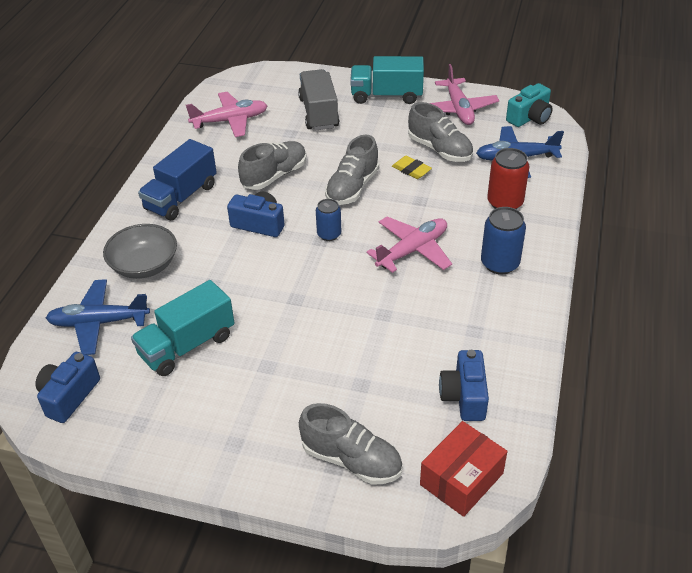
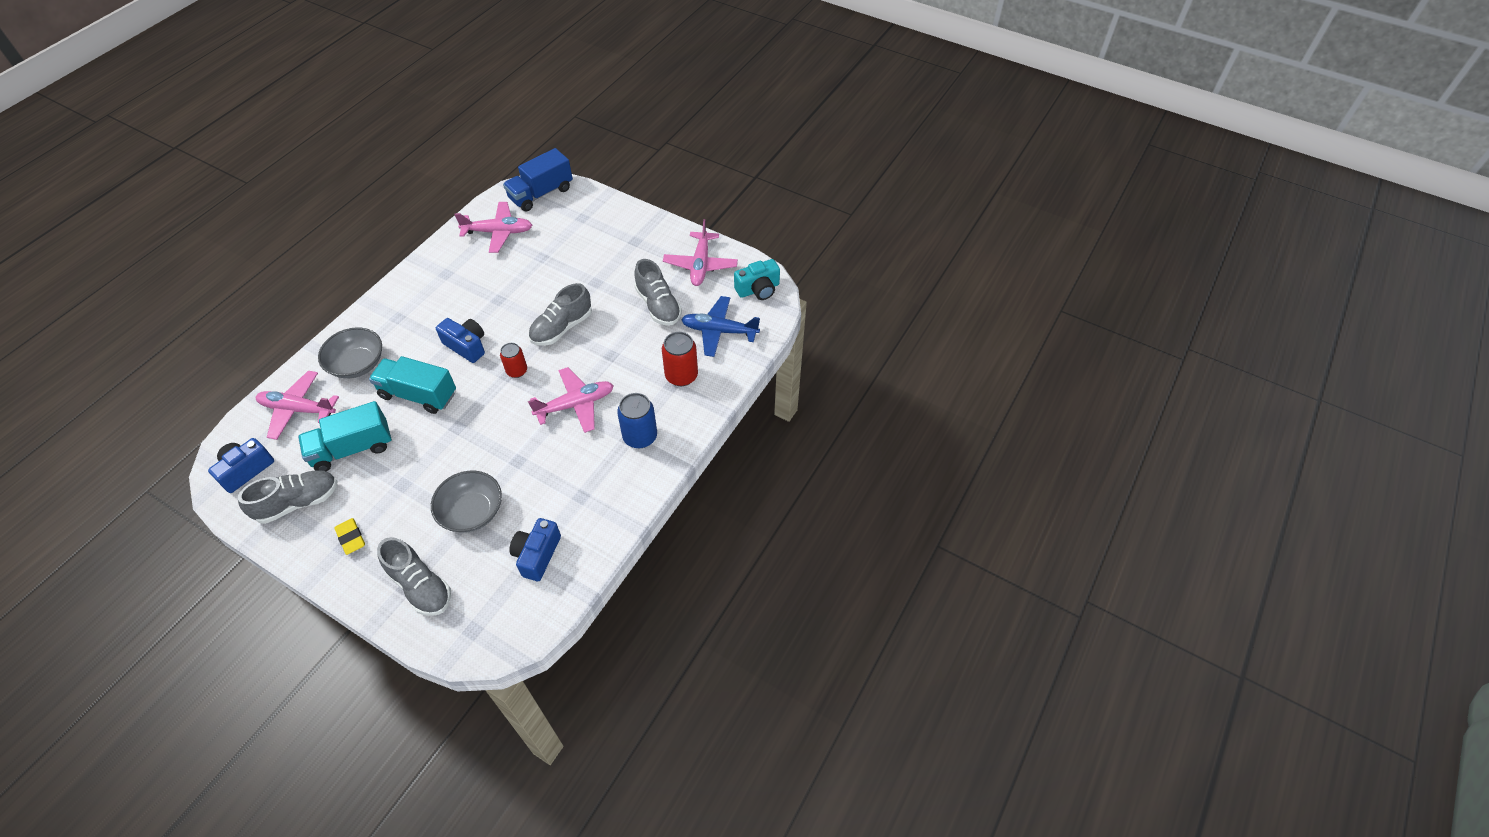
camera: 15 degrees right, 10 degrees up
(99, 323) = (298, 409): blue plane -> pink plane
(181, 197) = (419, 303): blue truck -> blue truck (541, 193)
(274, 176) = (504, 299): grey shoe -> grey shoe (298, 502)
(319, 113) = (577, 241): grey truck -> none
(329, 234) = (517, 371): blue can -> red can
(364, 373) = (472, 511): none -> grey bowl
(386, 96) = (645, 235): turquoise truck -> turquoise truck (418, 395)
(411, 170) = (621, 321): yellow eraser -> yellow eraser (351, 538)
(461, 479) = (492, 627): red box -> none

